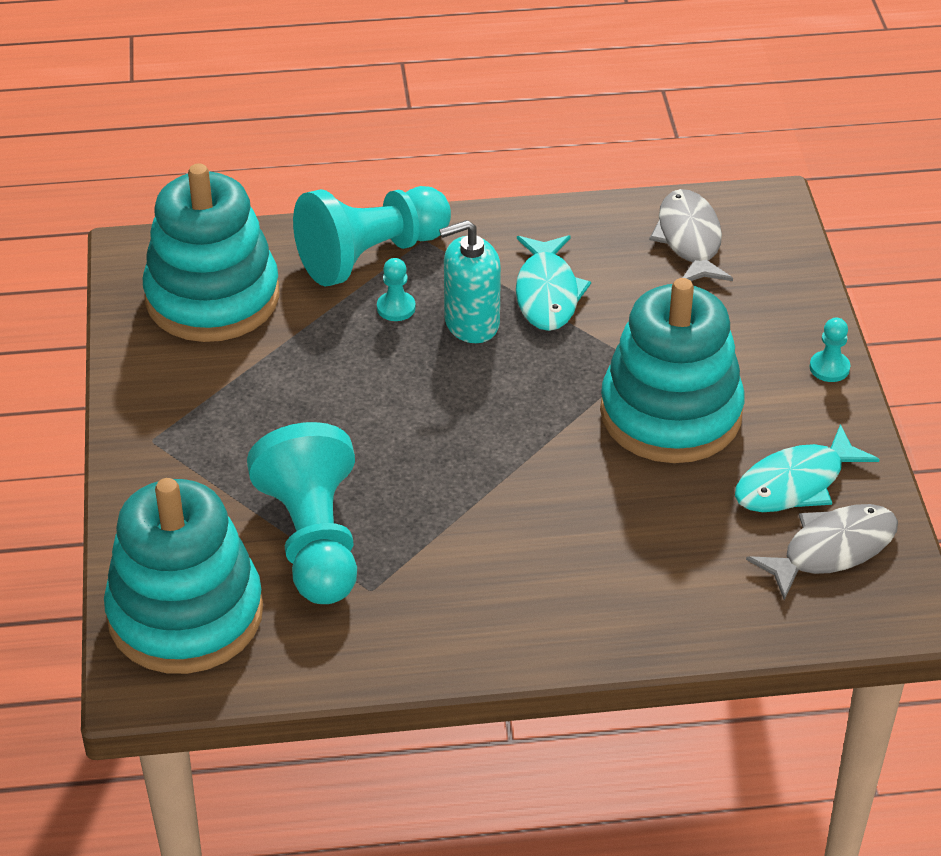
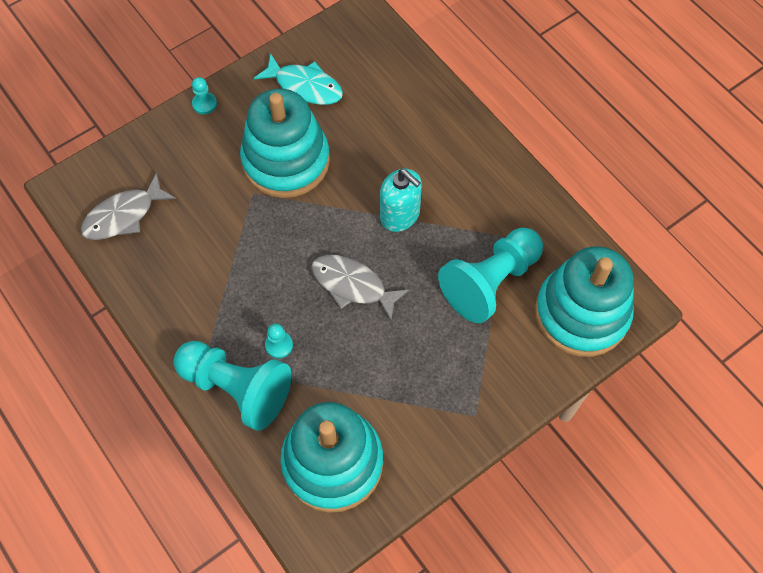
camera: 120 degrees left, 20 degrees up
(471, 323) = (268, 295): turquoise soap dispenser -> turquoise soap dispenser (400, 215)
(547, 293) = (218, 268): turquoise fish -> none
(832, 550) = (342, 55): grey fish -> grey fish (353, 285)

